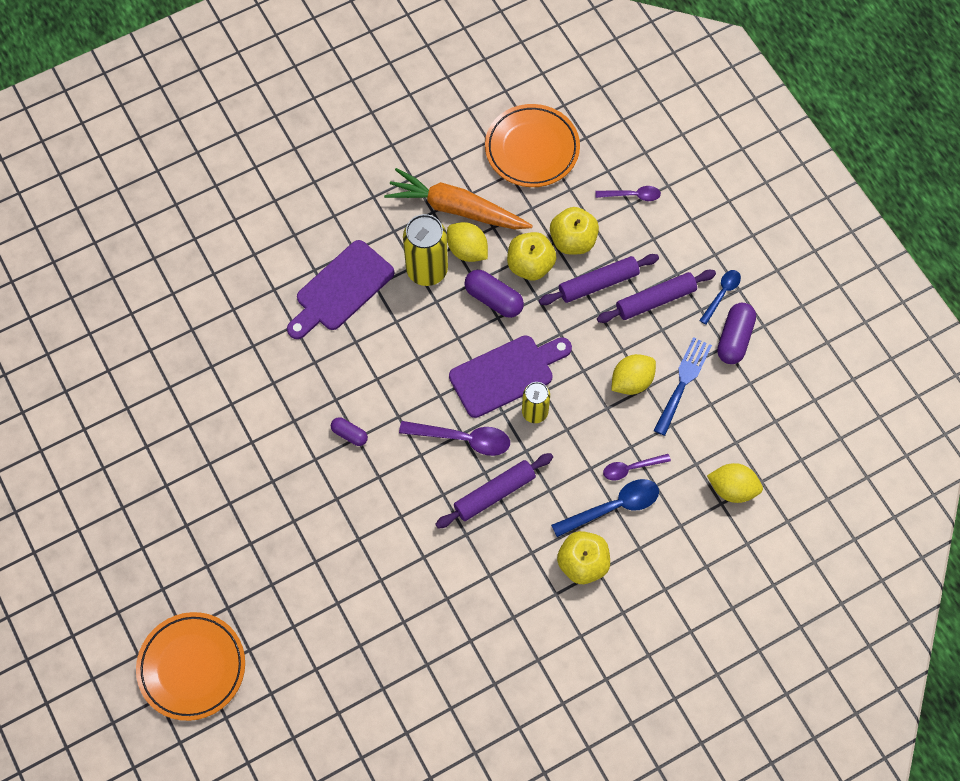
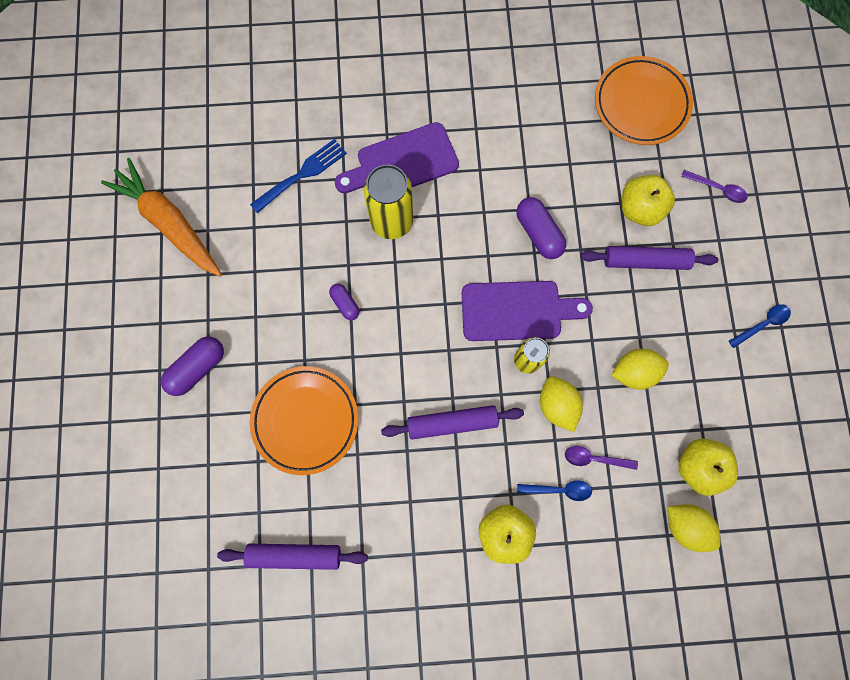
camera: 25 degrees right, 10 degrees up
(192, 667) = (100, 460): orange plate -> orange plate (305, 420)
(427, 270) = (489, 178): yellow can -> yellow can (391, 221)
(456, 209) = (543, 131): orange carrot -> orange carrot (169, 223)
(463, 439) = (447, 356): purple spoon -> none
(467, 250) = (535, 175): yellow lemon -> yellow lemon (557, 405)
(530, 265) = (588, 215): yellow apple -> yellow apple (698, 467)
(613, 507) = (559, 490): blue spoon -> blue spoon, size x0.62
(655, 300) = (693, 301): purple rolling pin -> purple rolling pin (295, 555)
(683, 382) = (684, 395): blue fork -> blue fork (302, 174)
(734, 339) = (755, 374): purple capsule -> purple capsule (197, 368)

